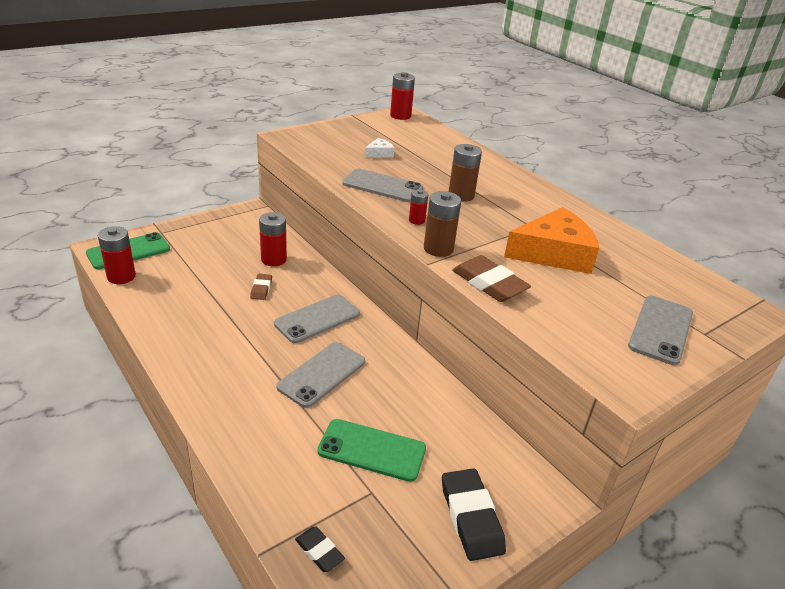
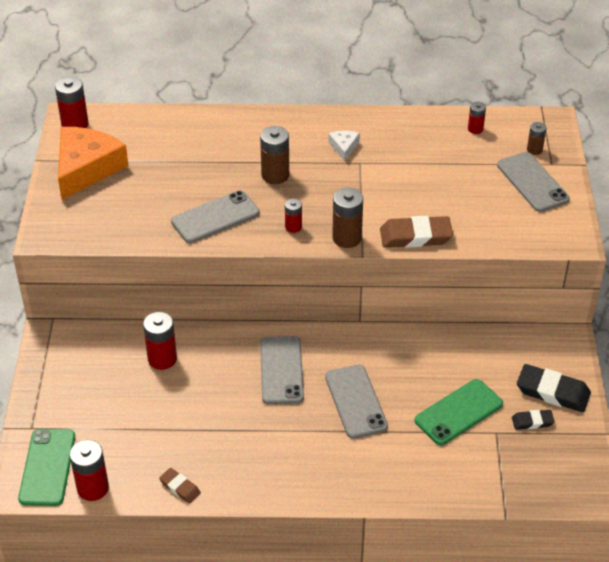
camera: 50 degrees left, 10 degrees up
(261, 289) = (204, 389): brown eraser -> brown eraser (180, 487)
(319, 551) = (525, 484): black eraser -> black eraser (532, 422)
(379, 153) = (147, 185): white cheese -> white cheese (344, 147)
(553, 253) = (405, 175): orange cheese -> orange cheese (86, 168)
(668, 271) = (475, 129): none -> red battery
(703, 315) = (534, 150): none -> brown battery

